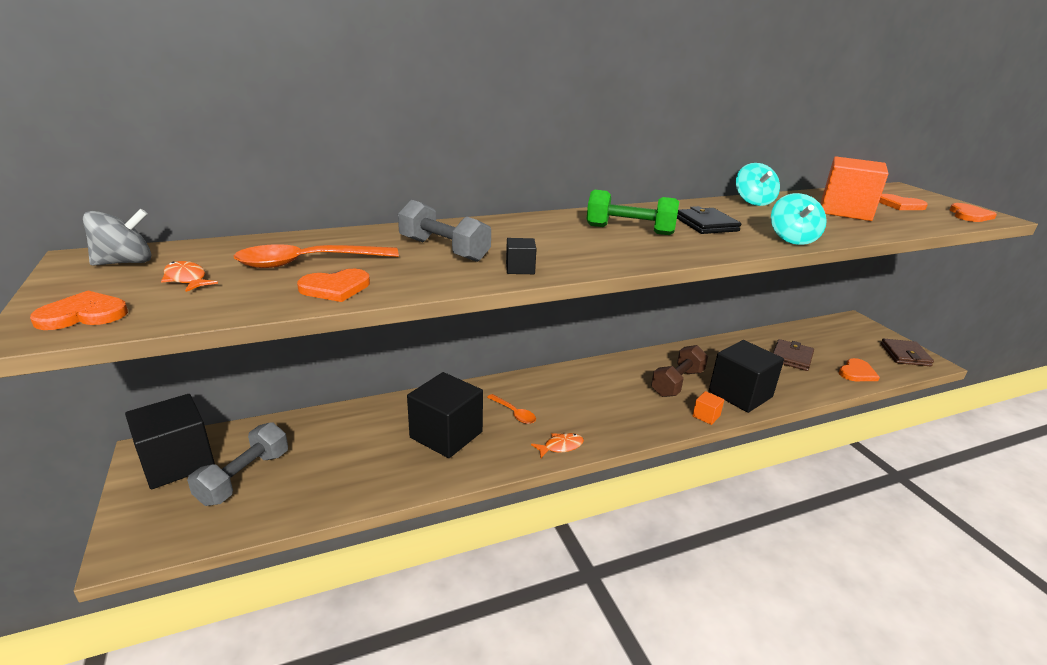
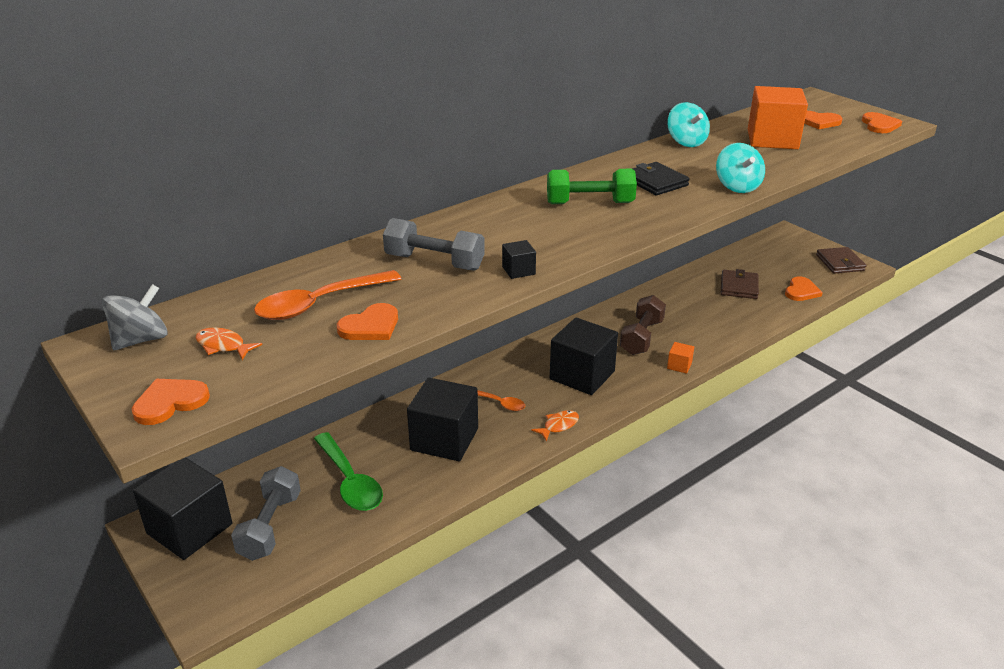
camera: 15 degrees left, 5 degrees up
(339, 453) = (350, 481): none -> green spoon
(740, 394) = (703, 336): black cube -> black cube (582, 375)

